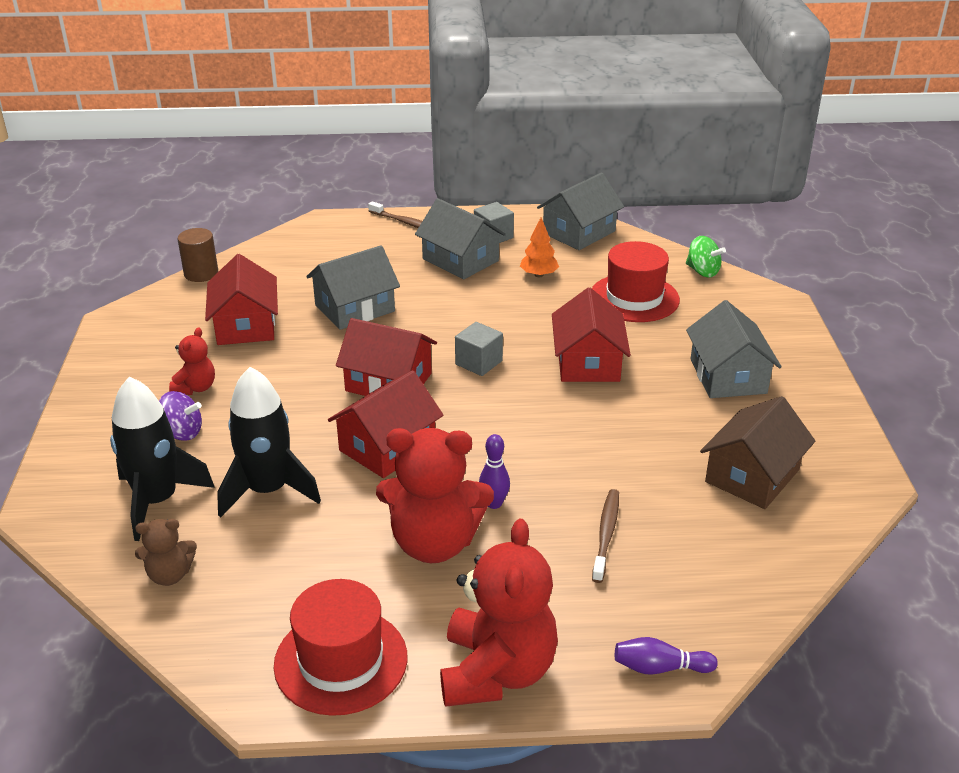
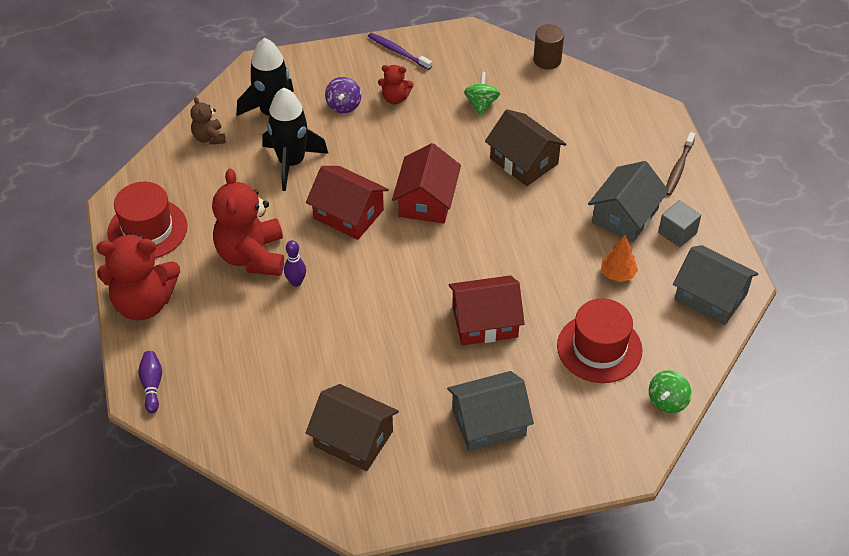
camera: 80 degrees right, 15 degrees up
(108, 376) = (398, 51): none -> purple toothbrush
(246, 325) = (481, 104): red house -> green spinning top
(355, 308) = (524, 161): grey house -> brown house
(478, 362) = (466, 250): grey cube -> none
(606, 534) = (273, 349): brown toothbrush -> none

